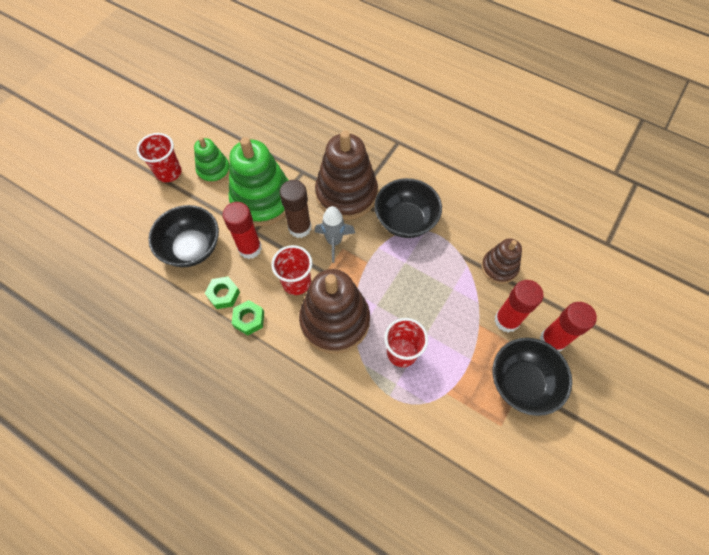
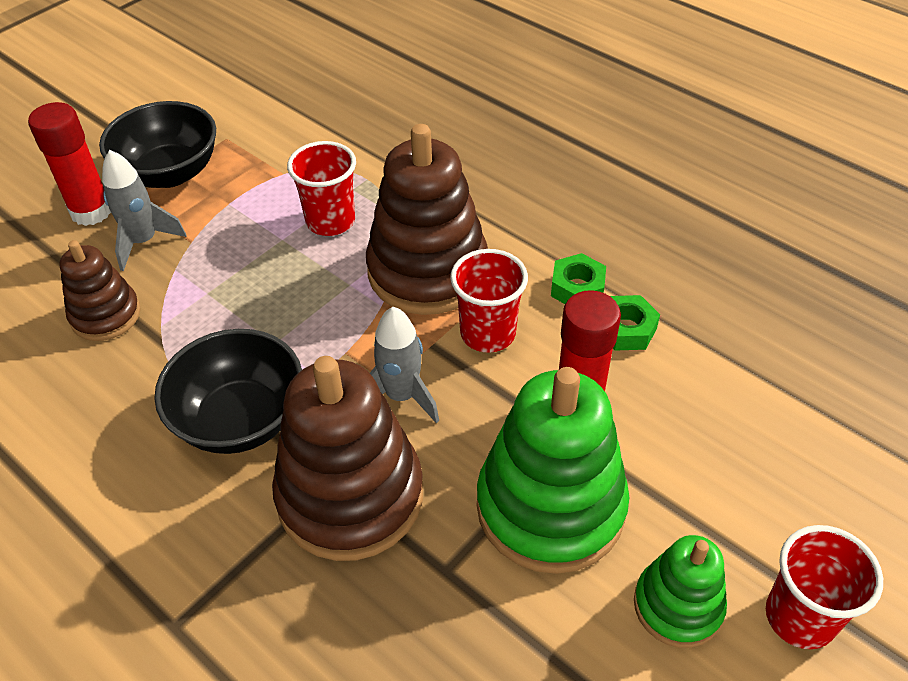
camera: 170 degrees left, 15 degrees down
(192, 248) = (702, 419): black bowl -> none
(300, 228) = (469, 432): brown glue stick -> none
(506, 320) = (144, 242): red glue stick -> grey rocket

